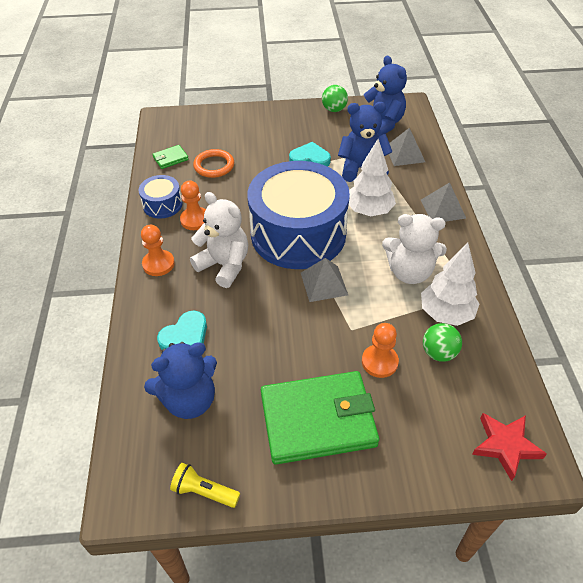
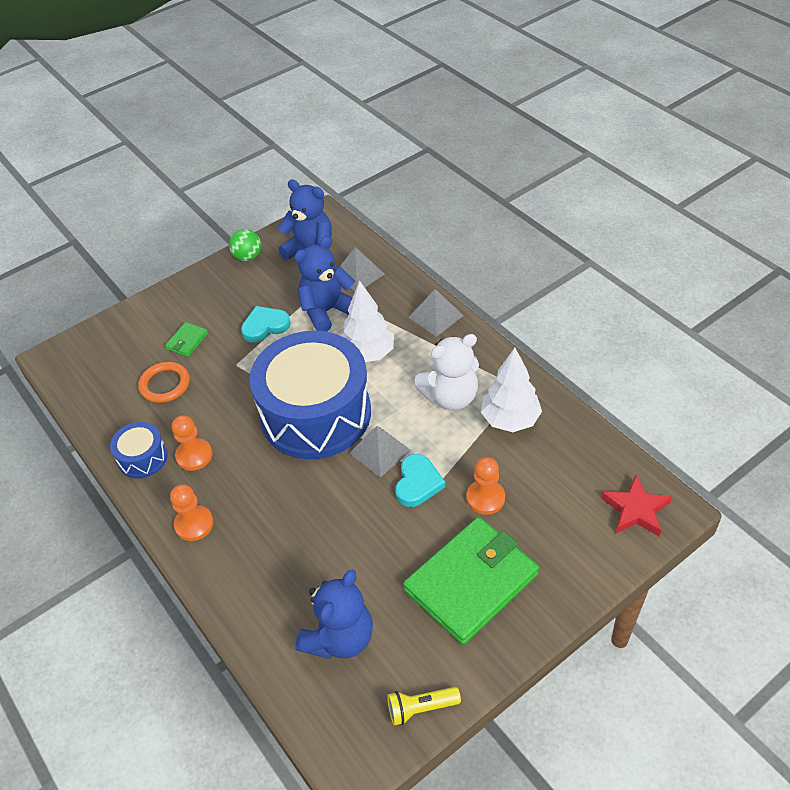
camera: 30 degrees left, 0 degrees up
(170, 158) = (106, 400): green wallet -> green wallet (187, 341)
(185, 336) = (285, 580): turquoise heart -> turquoise heart (418, 483)
(224, 265) = (266, 487): white teddy bear -> none
(438, 353) = (529, 460): green ball -> none

